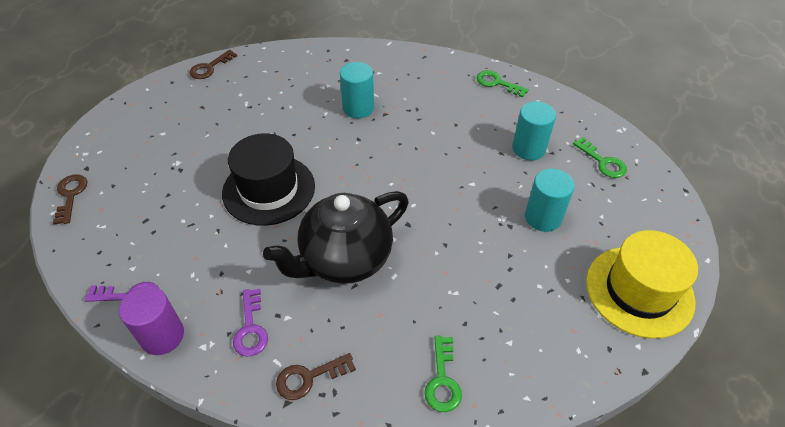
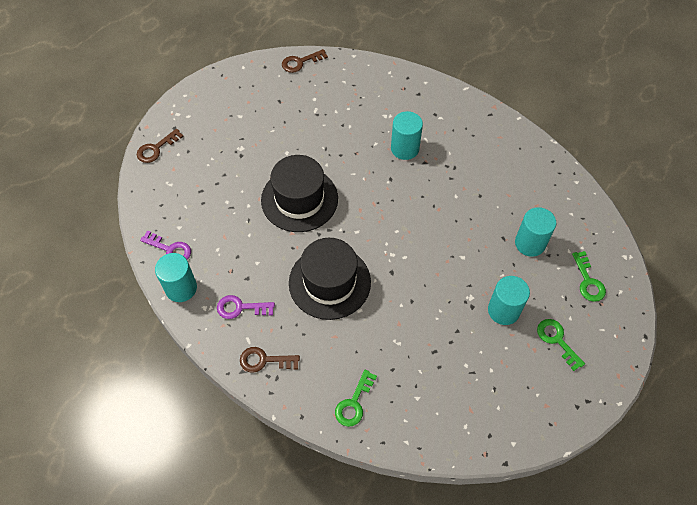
camera: 25 degrees right, 10 degrees up
(70, 195) = (156, 149): brown key -> brown key turned 150 degrees counterclockwise
(162, 336) = (181, 288): purple cylinder -> turquoise cylinder
(251, 328) = (240, 308): purple key -> purple key turned 75 degrees clockwise
(345, 259) = (329, 282): black teapot -> black hat
(497, 83) = (541, 167): green key -> green key (557, 340)
(639, 291) = (543, 403): yellow hat -> none

